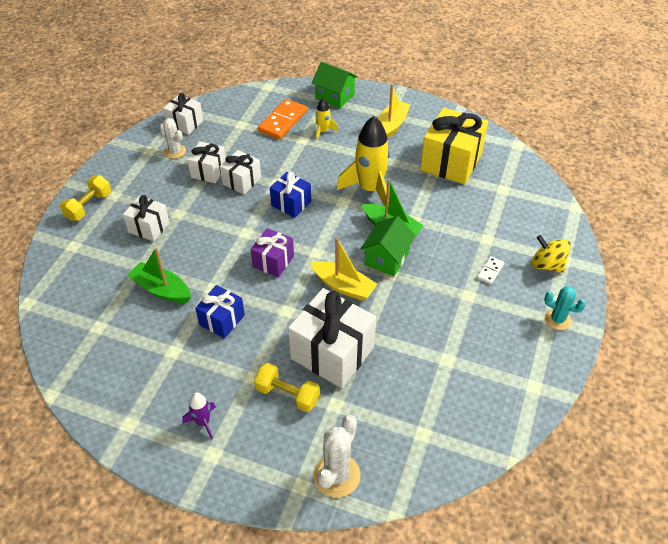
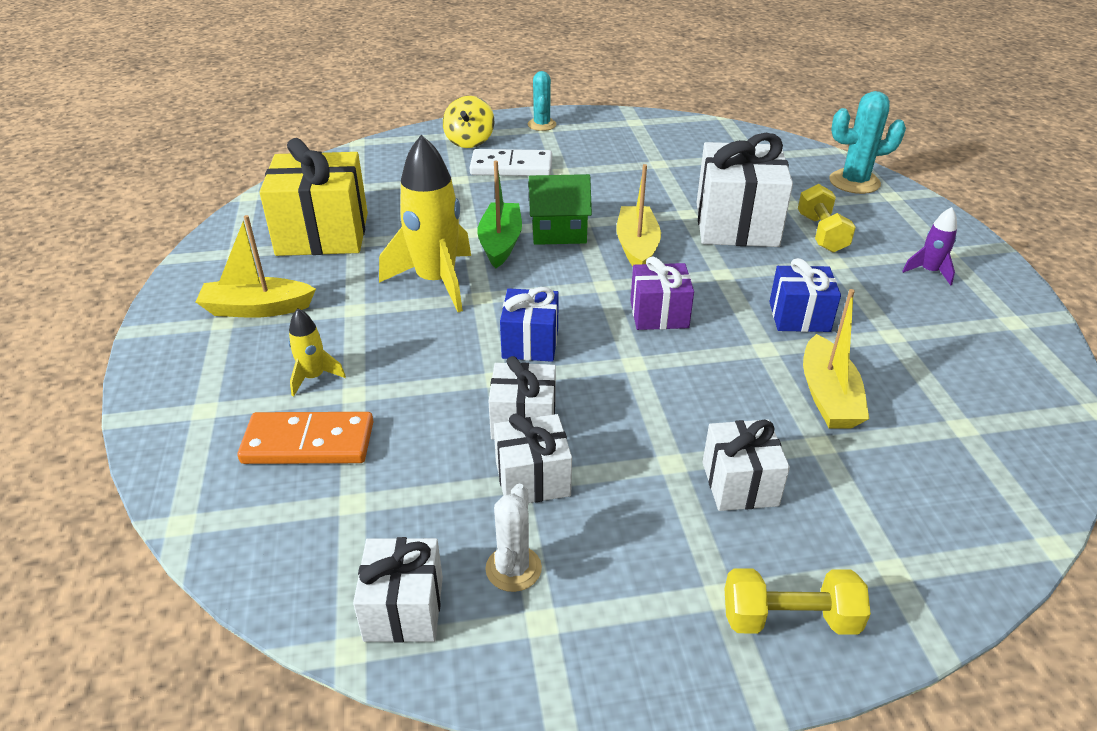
camera: 120 degrees left, 10 degrees down
(161, 289) = (828, 396): green boat -> yellow boat
(335, 97) = (187, 403): green house -> none
(337, 475) = (854, 182): white cactus -> turquoise cactus
(490, 271) = (511, 167): white domino -> white domino, size x1.97

